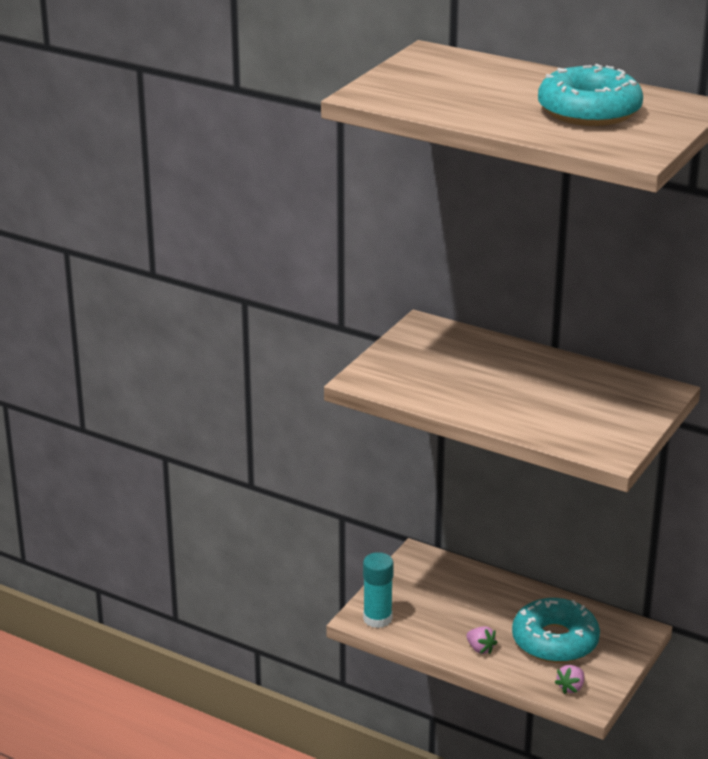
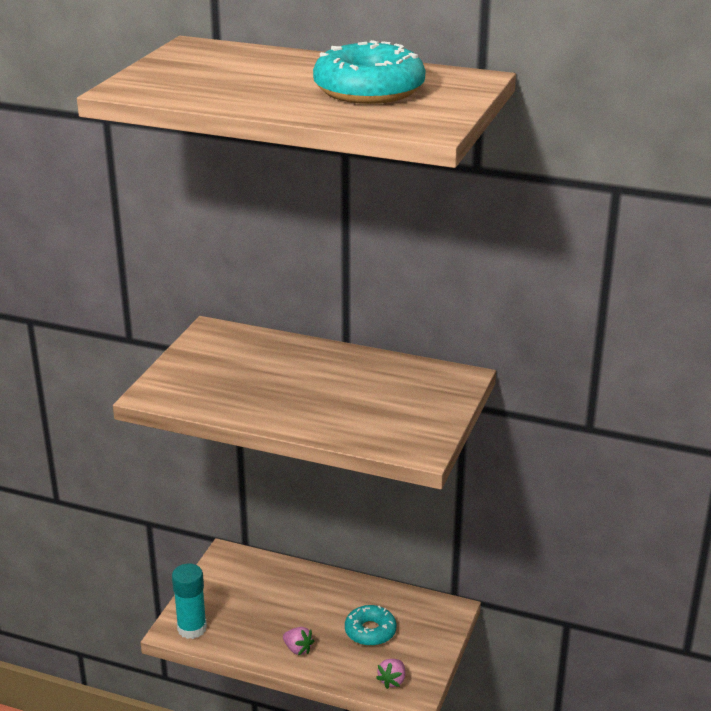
camera: 10 degrees left, 0 degrees up
(555, 641) = (370, 631): turquoise donut -> turquoise donut, size x0.60

